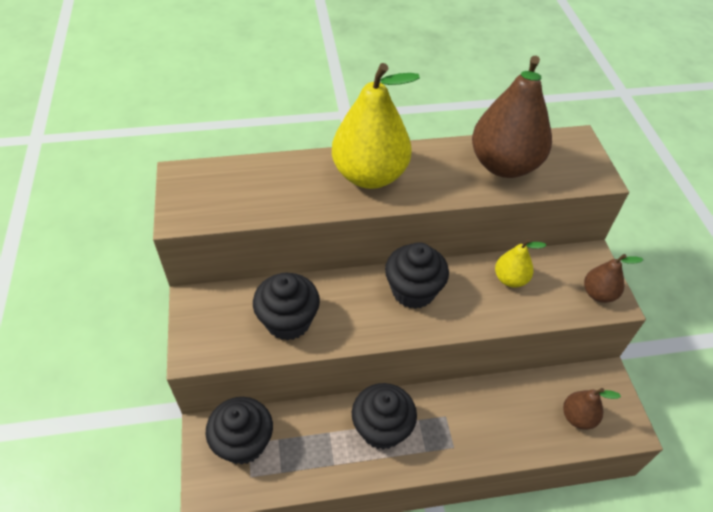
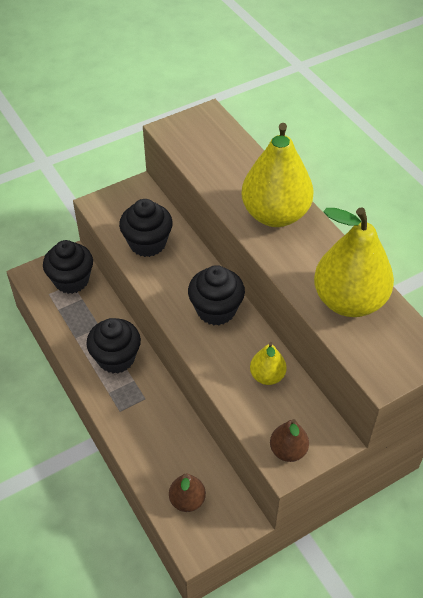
camera: 70 degrees right, 0 degrees up
(504, 165) = (349, 301): brown pear -> yellow pear

